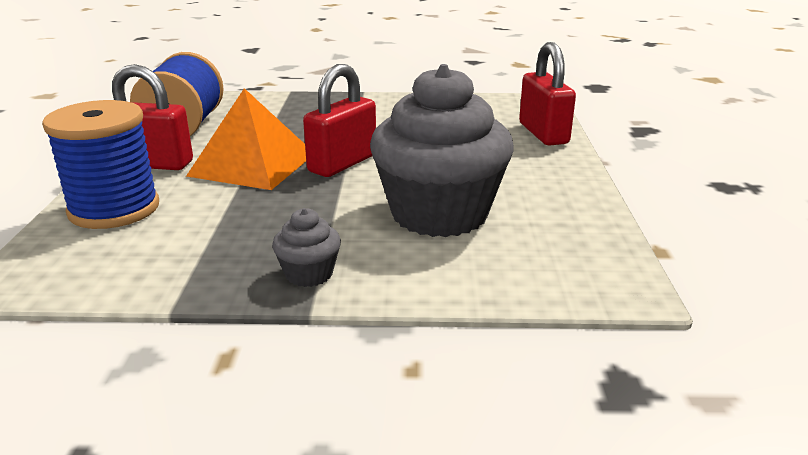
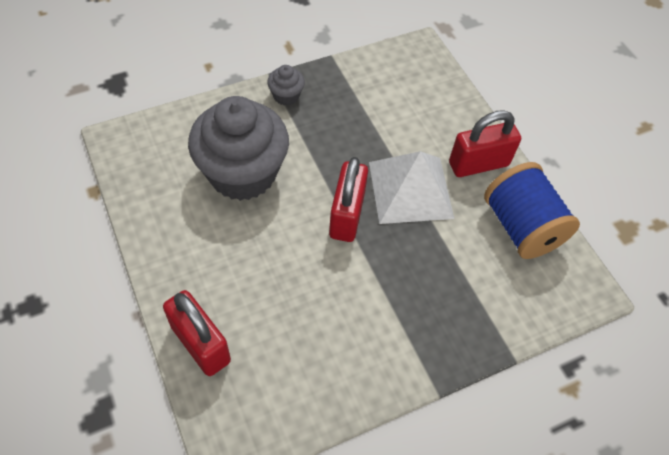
camera: 150 degrees right, 30 degrees up
(114, 209) = (441, 109): blue spool -> none
(253, 164) = (410, 190): orange pyramid -> white pyramid

